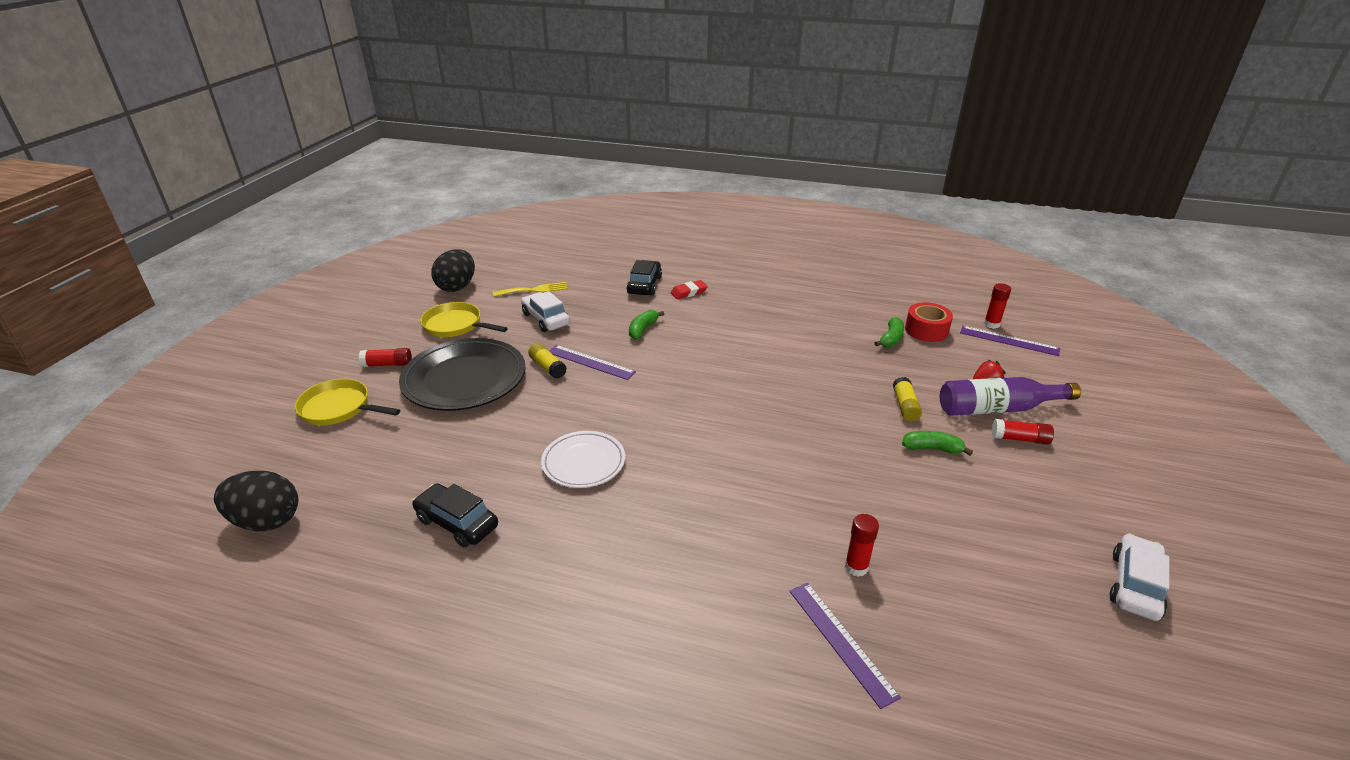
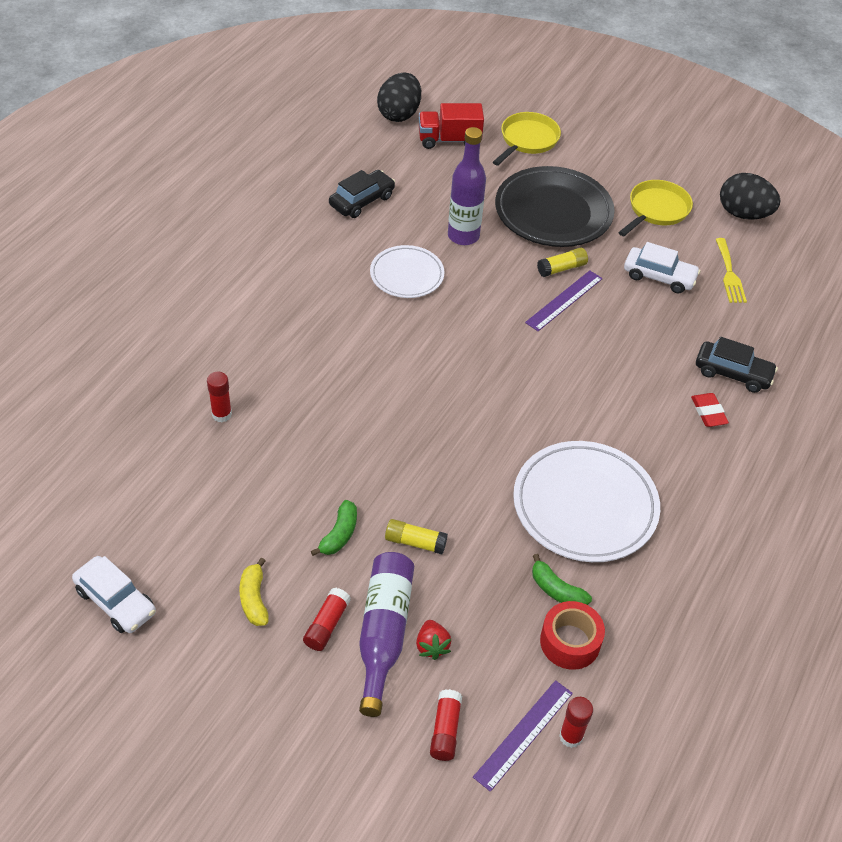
camera: 100 degrees right, 15 degrees up
(332, 467) = (449, 140): none -> red truck
(387, 364) = (590, 165): red glue stick -> red glue stick (445, 730)
(511, 432) = (463, 236): none -> purple bottle
(546, 319) = (659, 276): white car -> white car turned 45 degrees clockwise
(643, 329) = (623, 352): green banana -> none
(809, 334) = (585, 506): none -> white plate
(841, 641) = (162, 380): purple ruler -> none
(1038, 486) = (254, 599): none -> yellow banana

